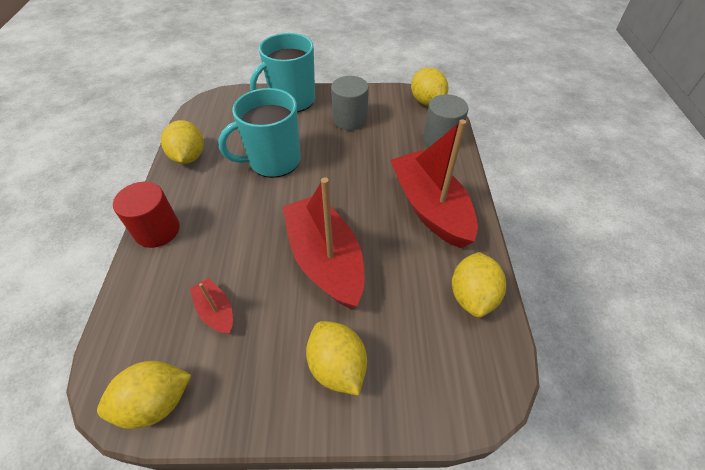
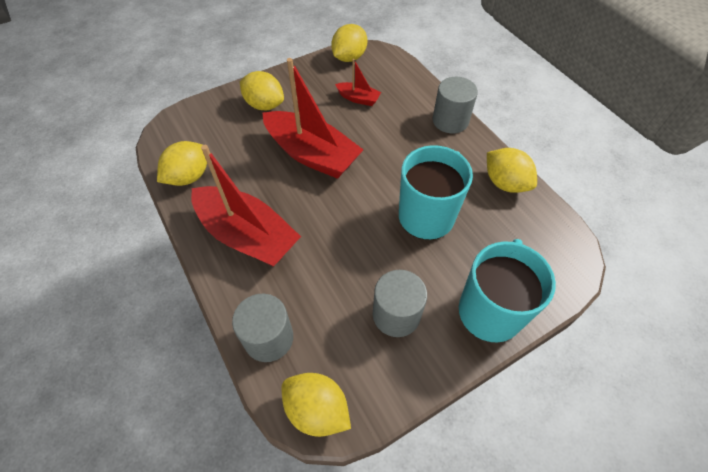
camera: 150 degrees right, 5 degrees up
(157, 230) = (450, 121): red cylinder -> grey cylinder
(472, 296) = (189, 176): yellow lemon -> yellow lemon turned 60 degrees clockwise

